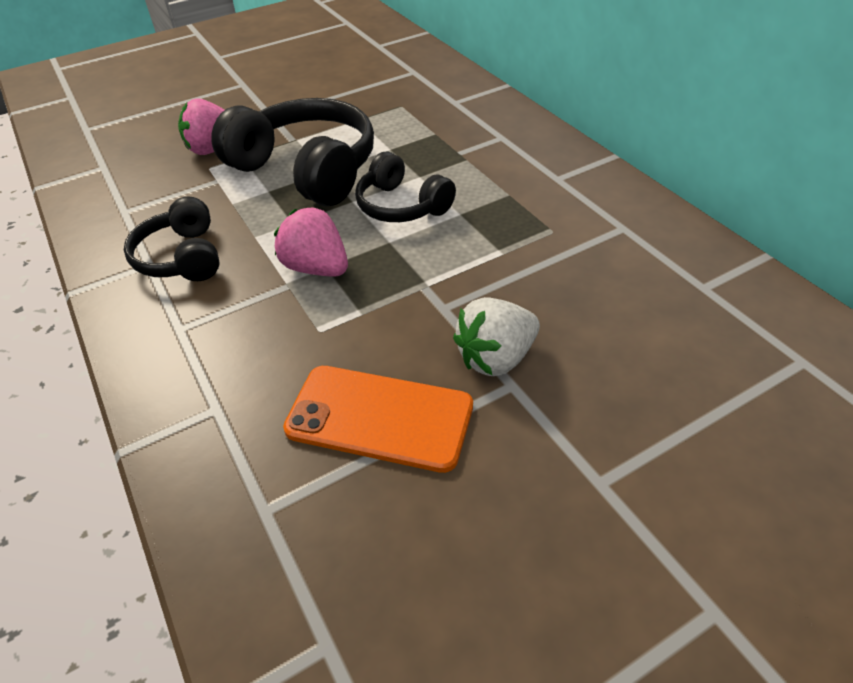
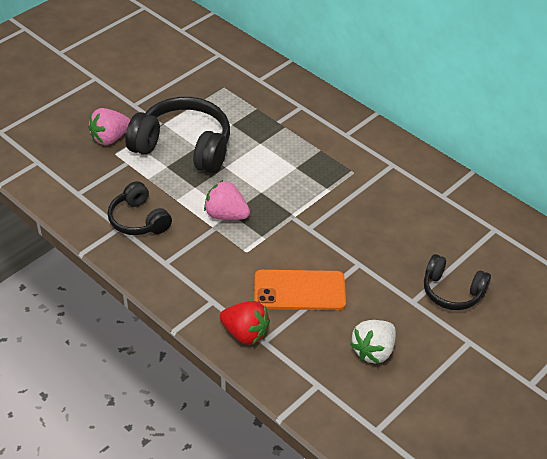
camera: 20 degrees left, 0 degrees up
(238, 486) = (245, 333): none -> red strawberry
(402, 206) = (258, 166): black headphones -> black headphones (452, 291)
(496, 358) = (346, 251): white strawberry -> white strawberry (373, 351)

